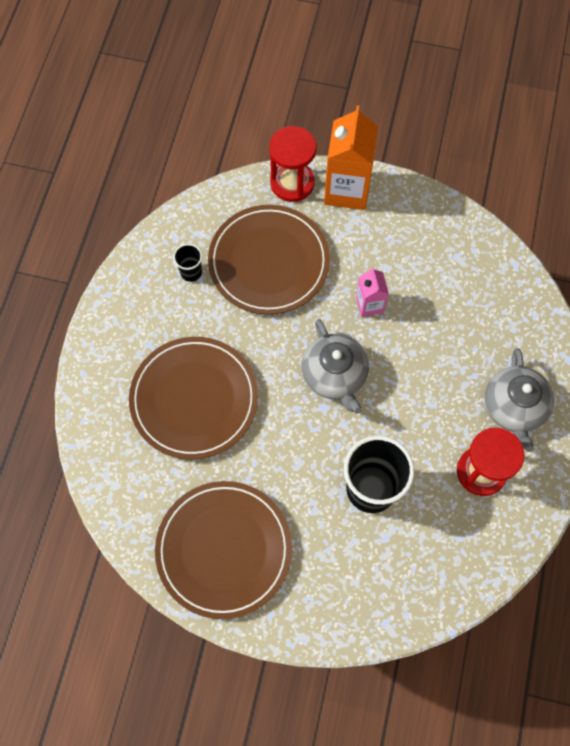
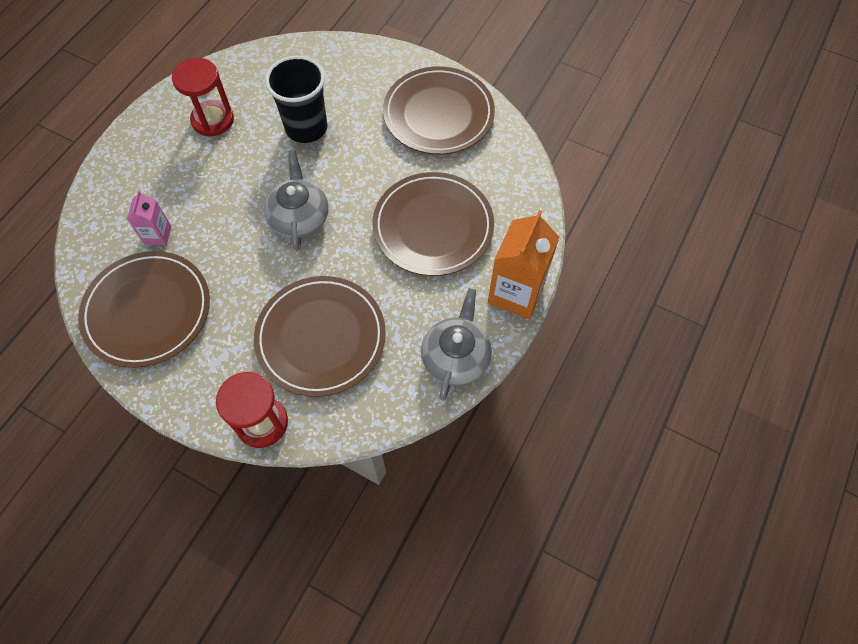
camera: 165 degrees left, 5 degrees down
(191, 272) = (404, 346): black cup -> none
(347, 189) = (205, 399): orange carton -> orange carton (516, 293)
(369, 304) = (239, 271): pink carton -> pink carton (157, 235)
(435, 247) = (147, 311): none -> brown plate
(514, 407) = (158, 158): grey teapot -> grey teapot (456, 357)

